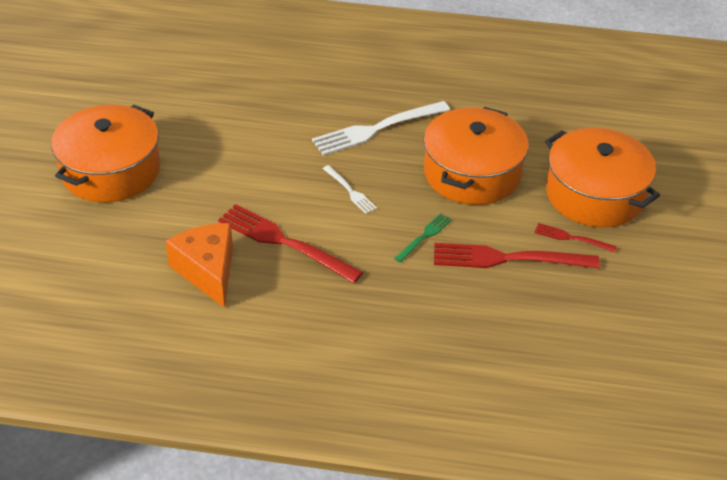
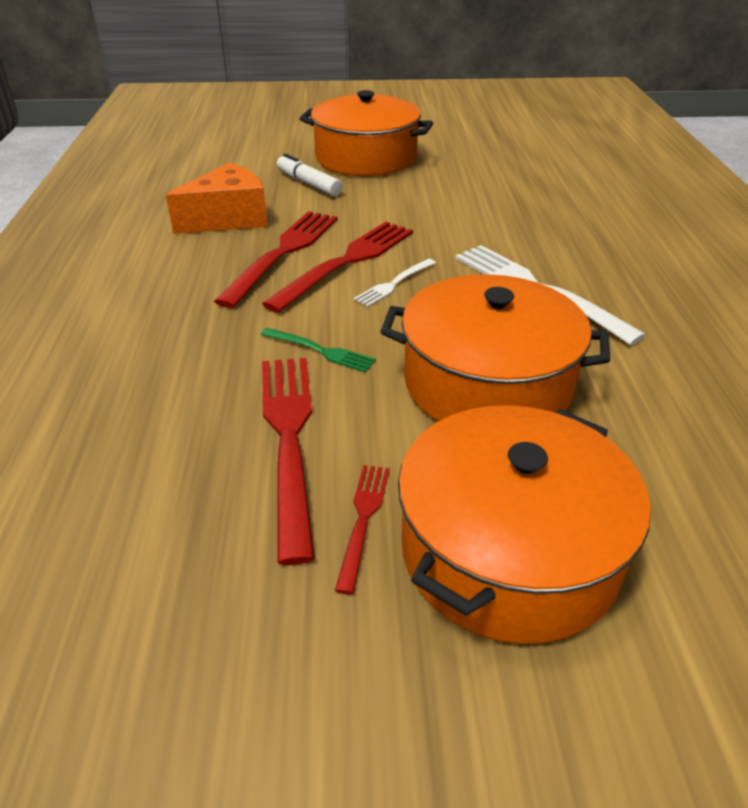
camera: 80 degrees right, 5 degrees down
(154, 214) = (308, 184): none -> white marker
(310, 209) = (347, 262): none -> red fork

